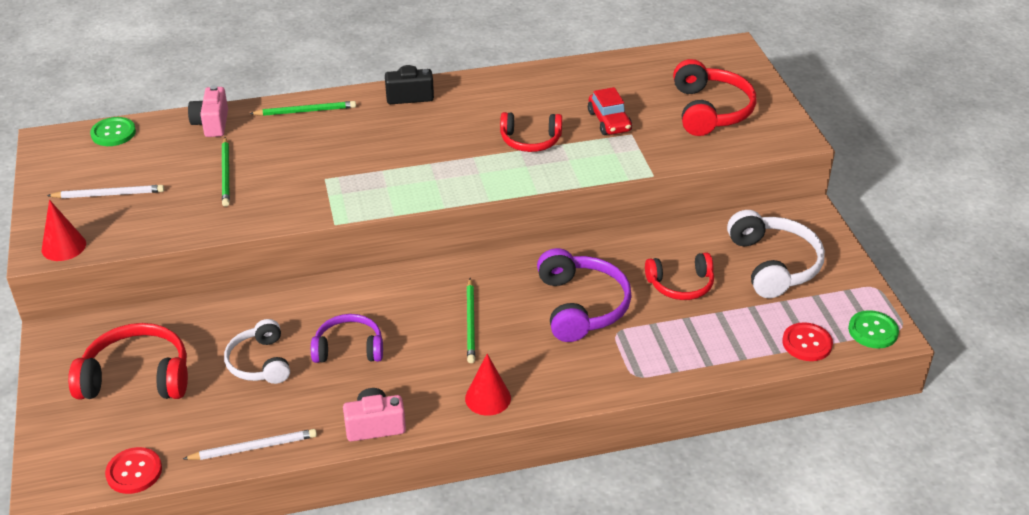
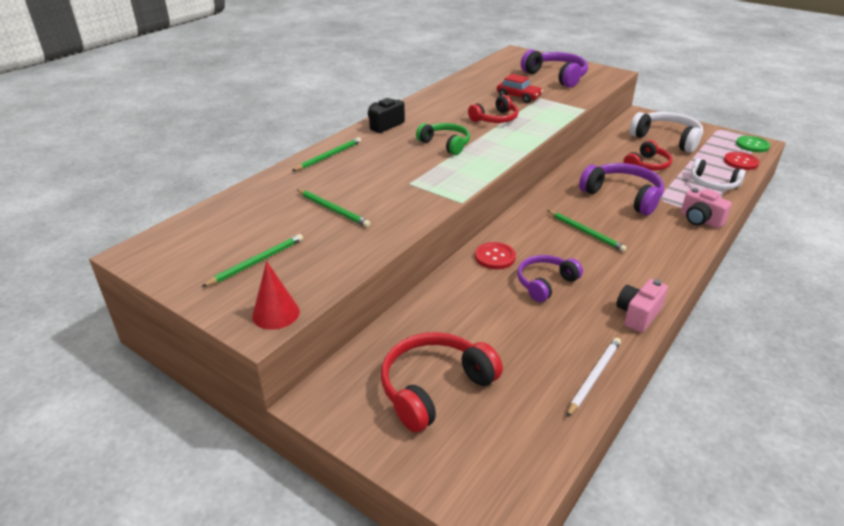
camera: 40 degrees left, 5 degrees down
(108, 194) = (256, 262): white pencil -> green pencil
(113, 133) = (192, 225): green button -> none
(134, 472) = (545, 453): red button -> red button (495, 257)
(212, 124) = (269, 188): pink camera -> pink camera (700, 220)
(260, 362) = (505, 324): white headphones -> white headphones (713, 184)
(428, 149) = (445, 144): none -> green headphones
(488, 398) = (664, 263): red cone -> none
(710, 110) = (556, 76): red headphones -> purple headphones

